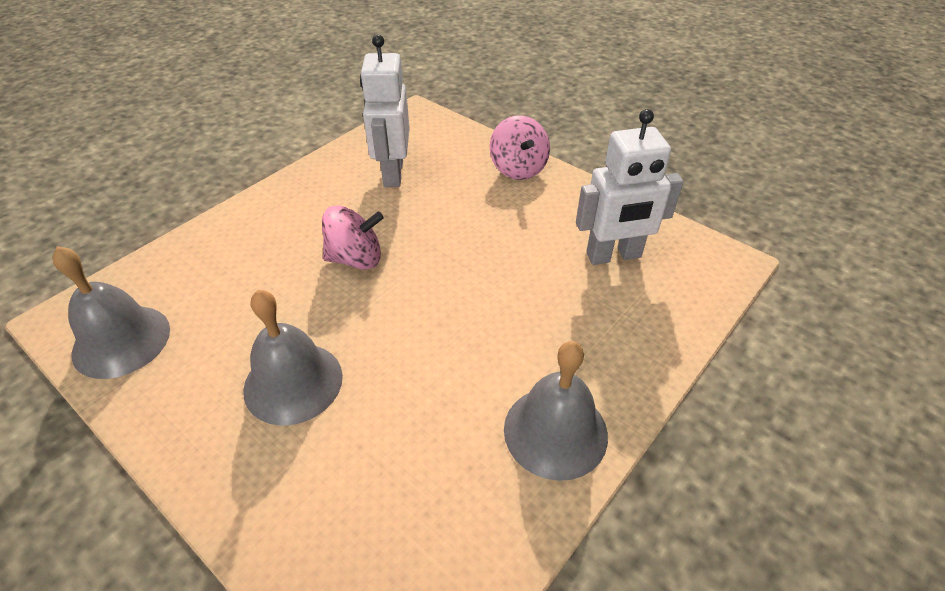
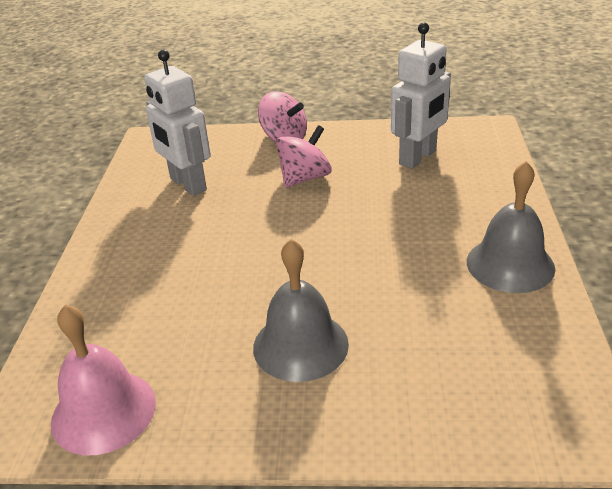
camera: 35 degrees left, 10 degrees down
(121, 341) = (103, 411): grey bell -> pink bell
(356, 259) = (237, 249): pink spinning top -> pink spinning top (305, 178)

